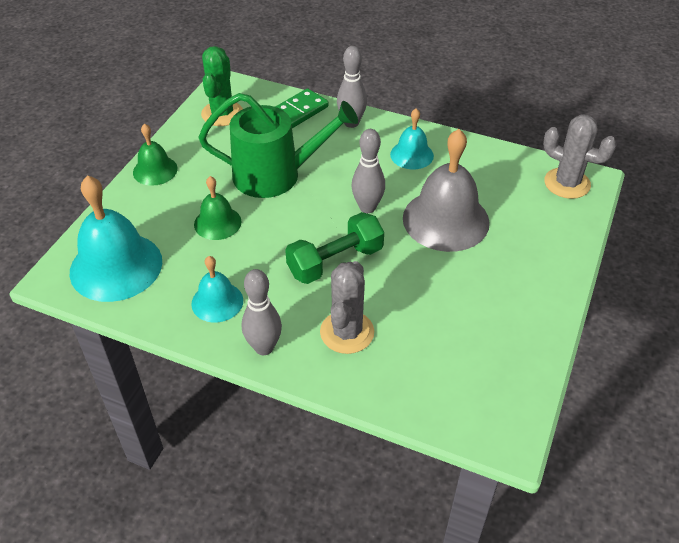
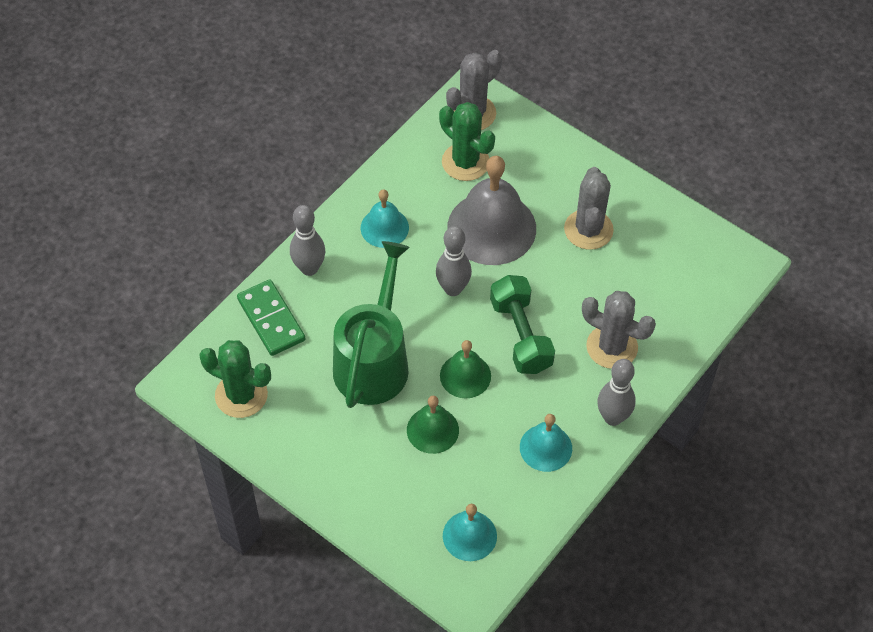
camera: 75 degrees left, 10 degrees up
(116, 266) = (469, 535): turquoise bell -> turquoise bell, size x0.54
(155, 170) = (323, 481): green bell -> green bell (465, 375)
(480, 289) = (588, 229): none -> grey cactus
(509, 189) = (465, 162): none -> green cactus

